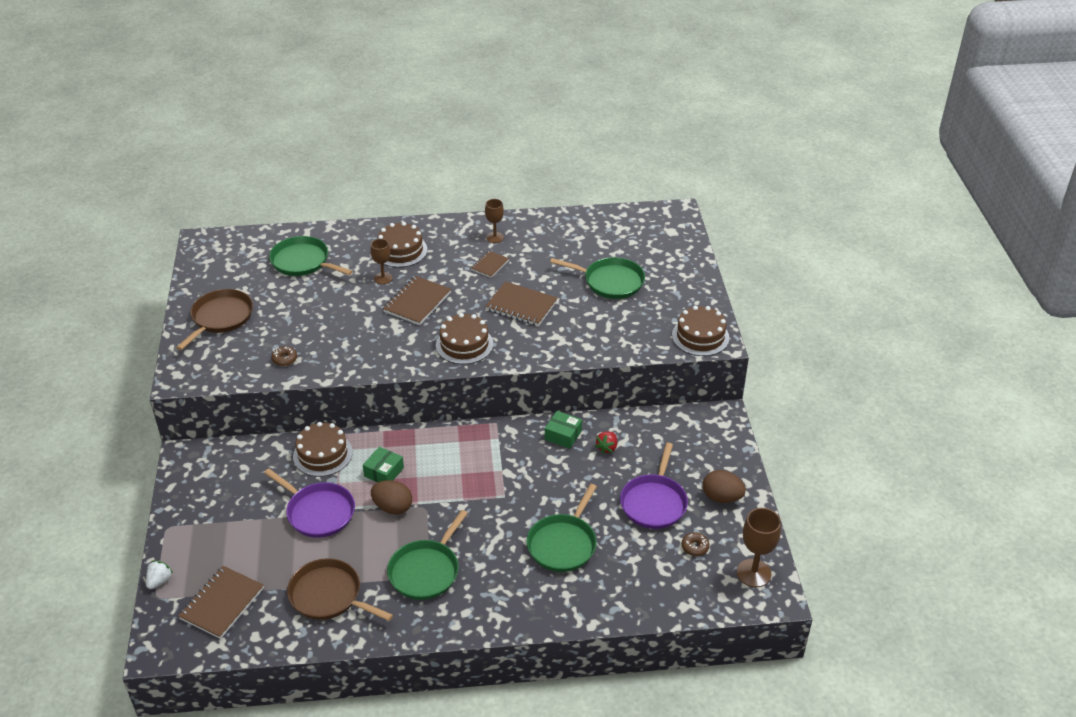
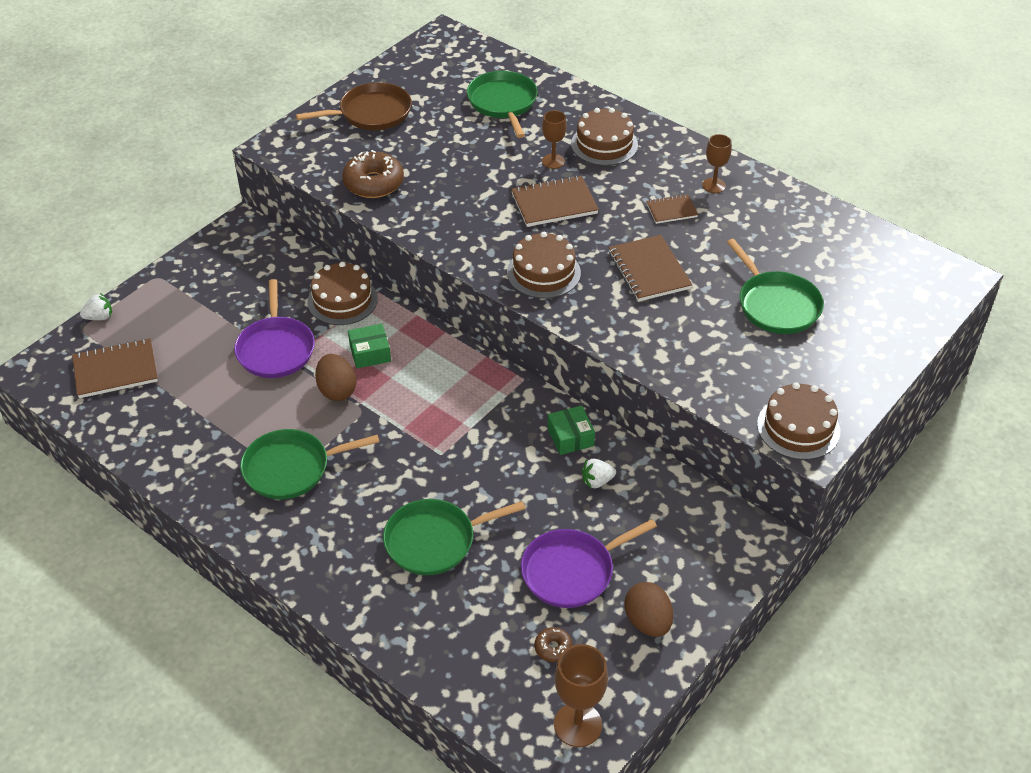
camera: 45 degrees right, 5 degrees up
(284, 359) = (373, 183): brown donut -> brown donut, size x2.02
(329, 595) = (194, 427): brown pan -> none
(607, 448) = (597, 481): red strawberry -> white strawberry

